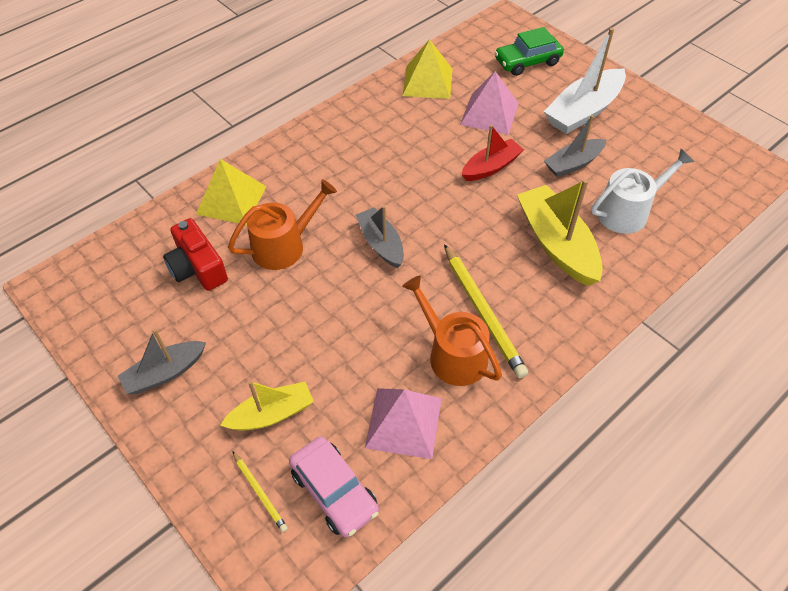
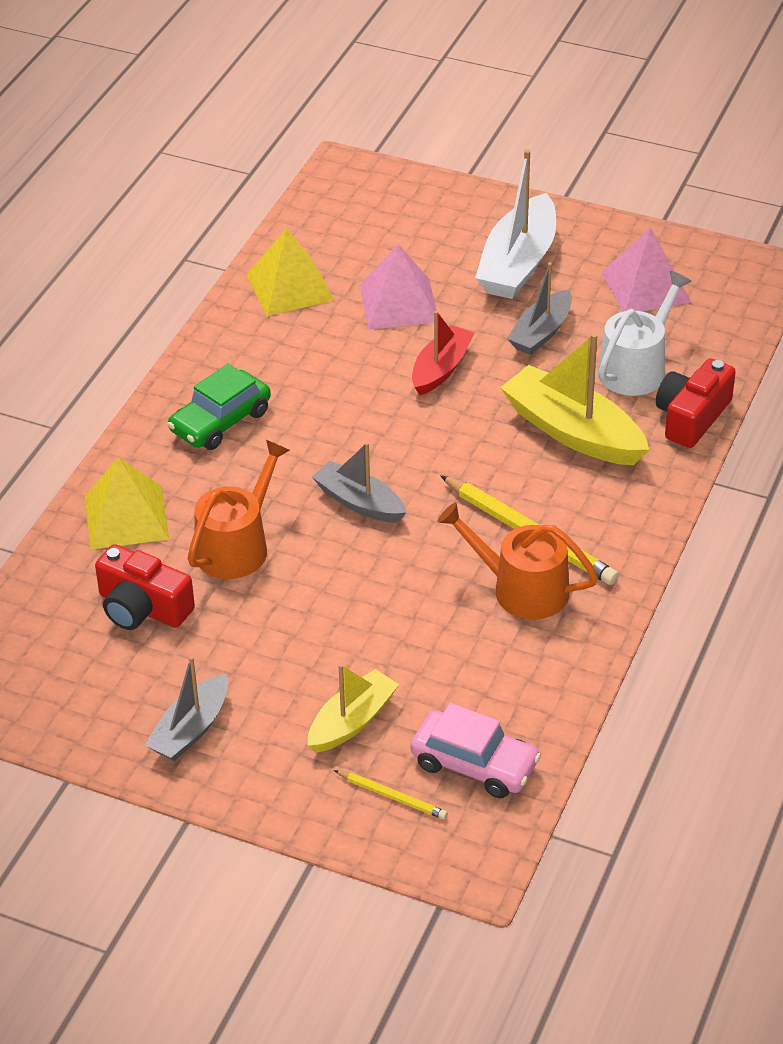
camera: 25 degrees left, 10 degrees down
(403, 422) = (508, 674): pink pyramid -> pink pyramid (645, 287)
(527, 62) = (408, 220): green car -> green car (220, 421)
(650, 263) = (692, 417): none -> red camera

